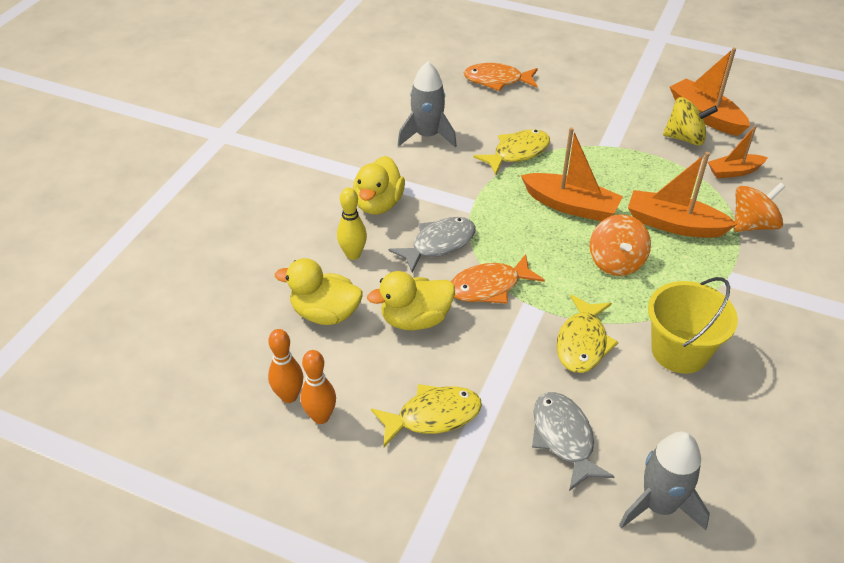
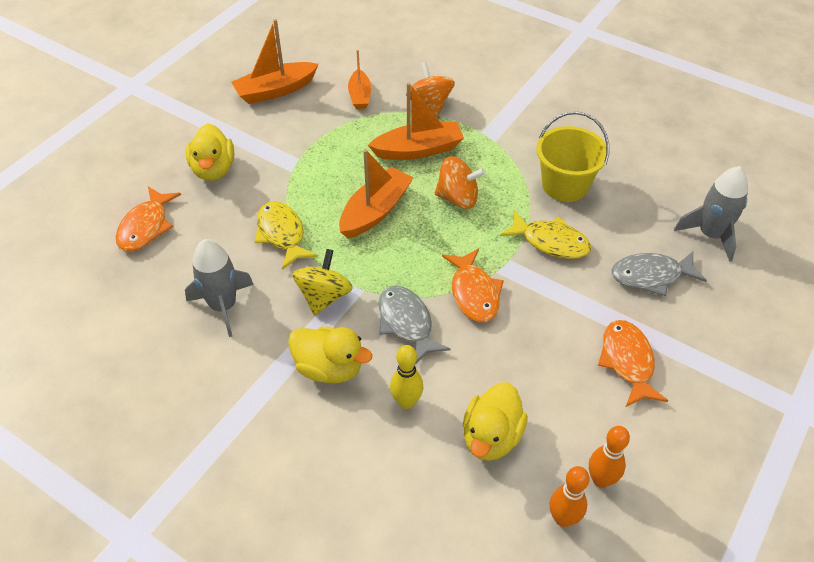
camera: 80 degrees left, 5 degrees up
(321, 417) = (627, 453): orange bowling pin -> orange bowling pin (563, 518)
(415, 319) = (509, 358): yellow duck -> yellow duck (213, 169)
(433, 416) = (627, 362): yellow fish -> orange fish
(674, 224) = (418, 150): orange boat -> orange boat turned 135 degrees counterclockwise
(685, 138) = (303, 112): yellow spinning top -> yellow spinning top (324, 296)

